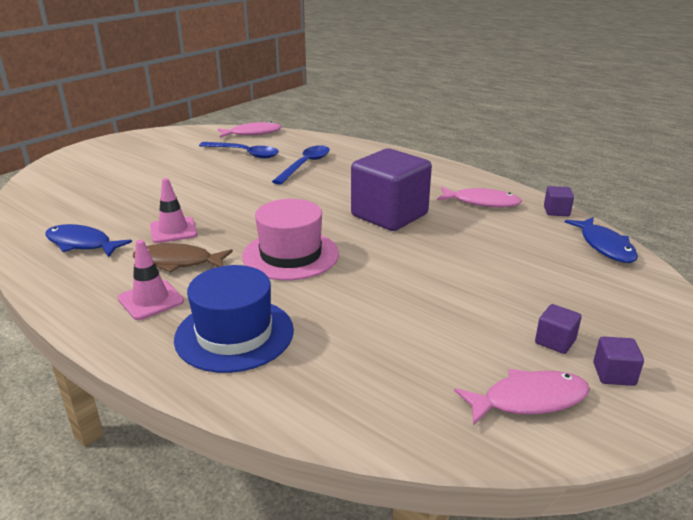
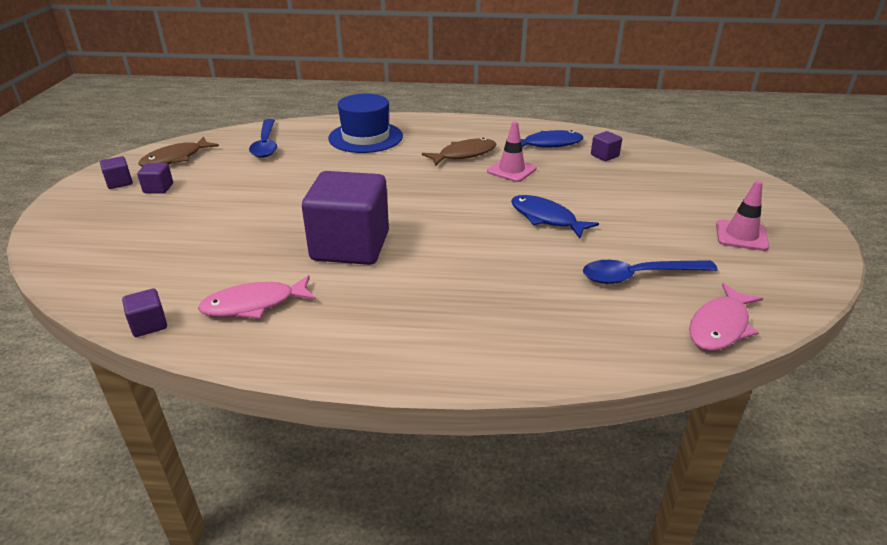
camera: 145 degrees right, 5 degrees up
(74, 216) = (604, 156): none -> purple cube
(151, 300) = (439, 135): pink traffic cone -> pink traffic cone (741, 235)
(290, 255) = (394, 182): pink hat -> none
(305, 165) = (534, 286): blue spoon -> blue spoon (266, 144)
(528, 400) = (176, 158): pink fish -> brown fish
(604, 246) = (95, 287): blue fish -> blue fish (546, 218)

